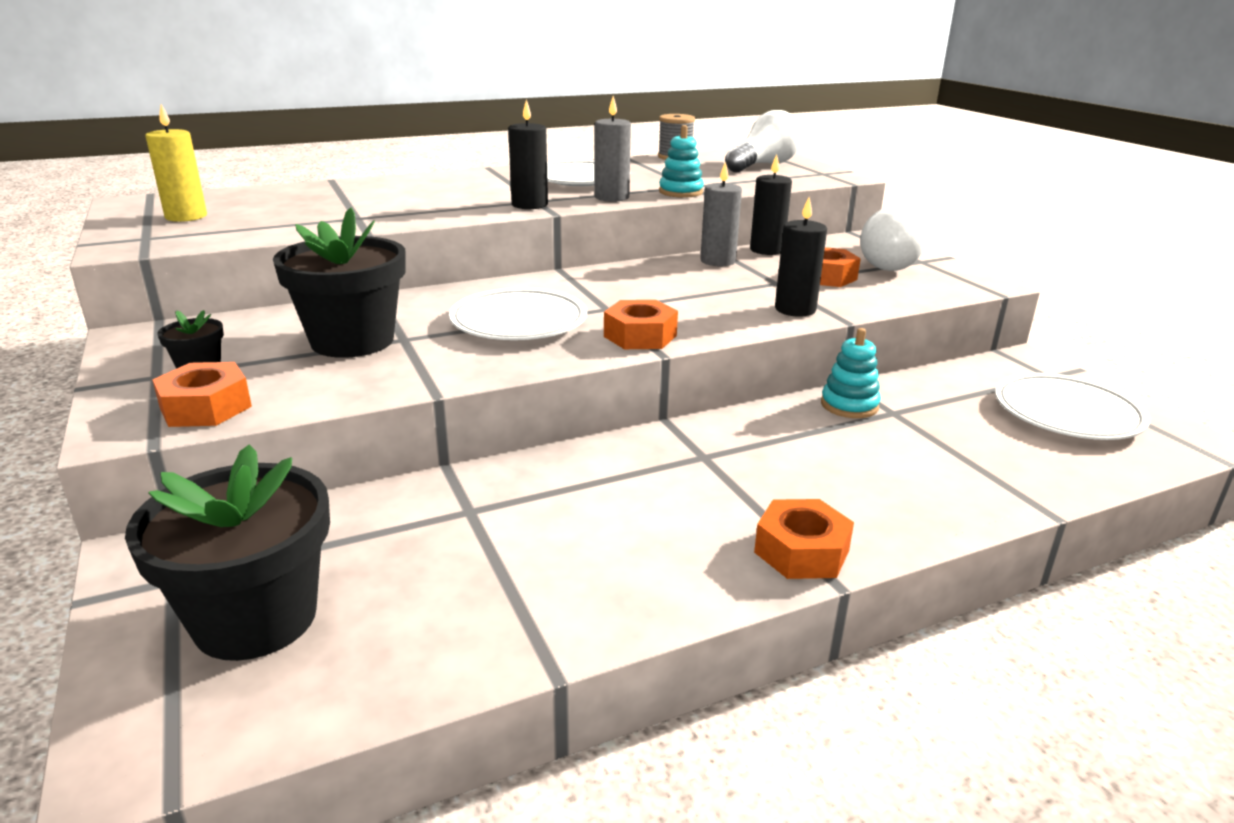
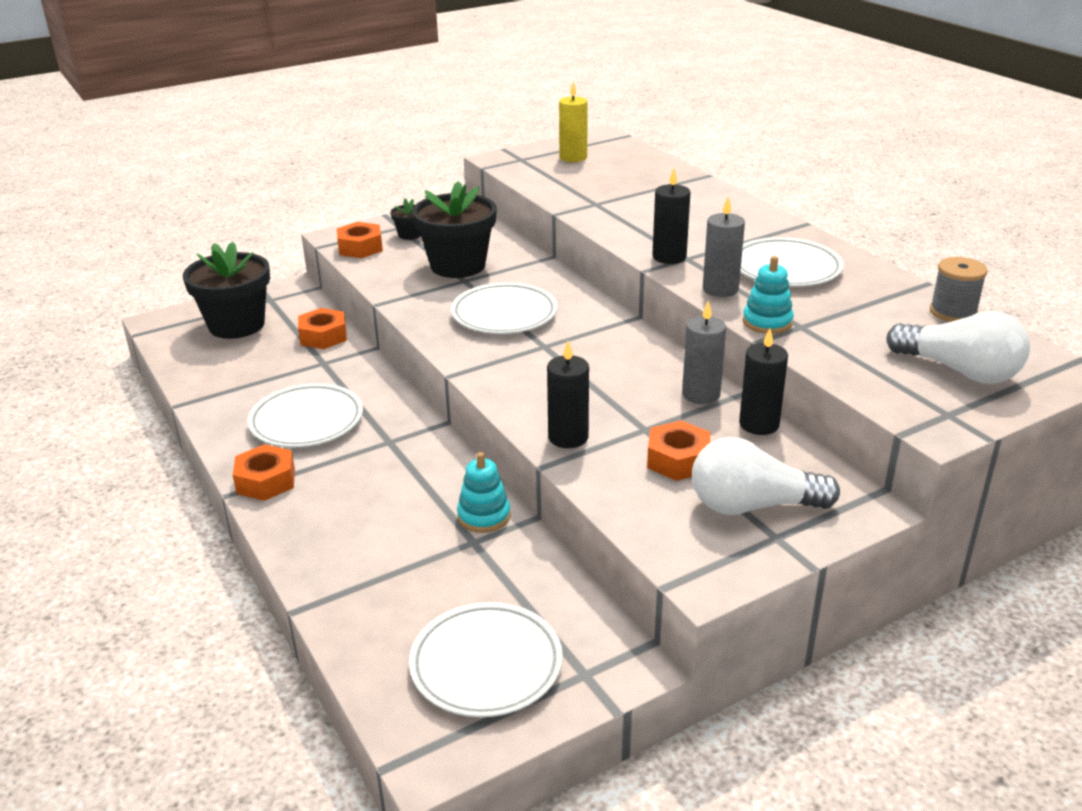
camera: 85 degrees right, 5 degrees up
(640, 336) = (485, 364): orange nut -> orange nut (323, 336)
(644, 521) = (306, 421): none -> white plate

